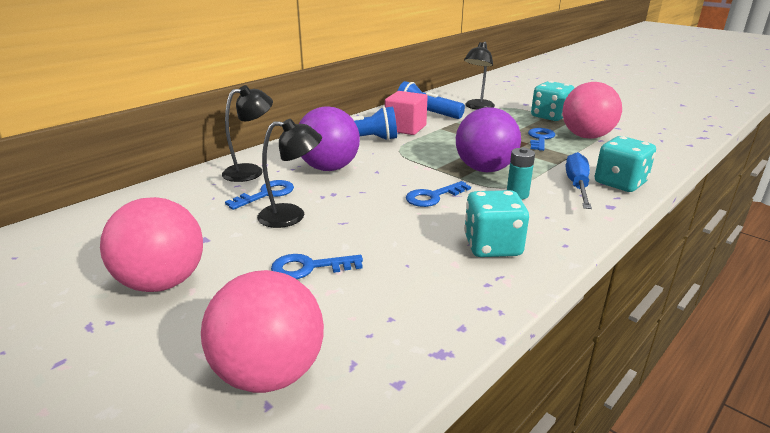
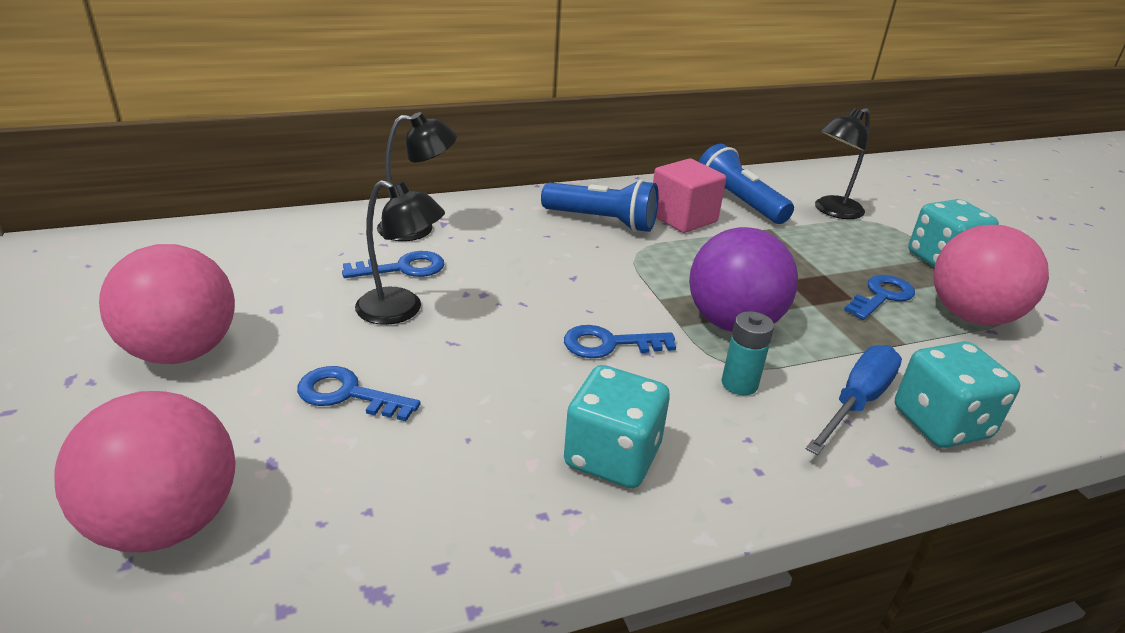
camera: 25 degrees right, 5 degrees up
(329, 168) = (516, 252): purple ball -> none

